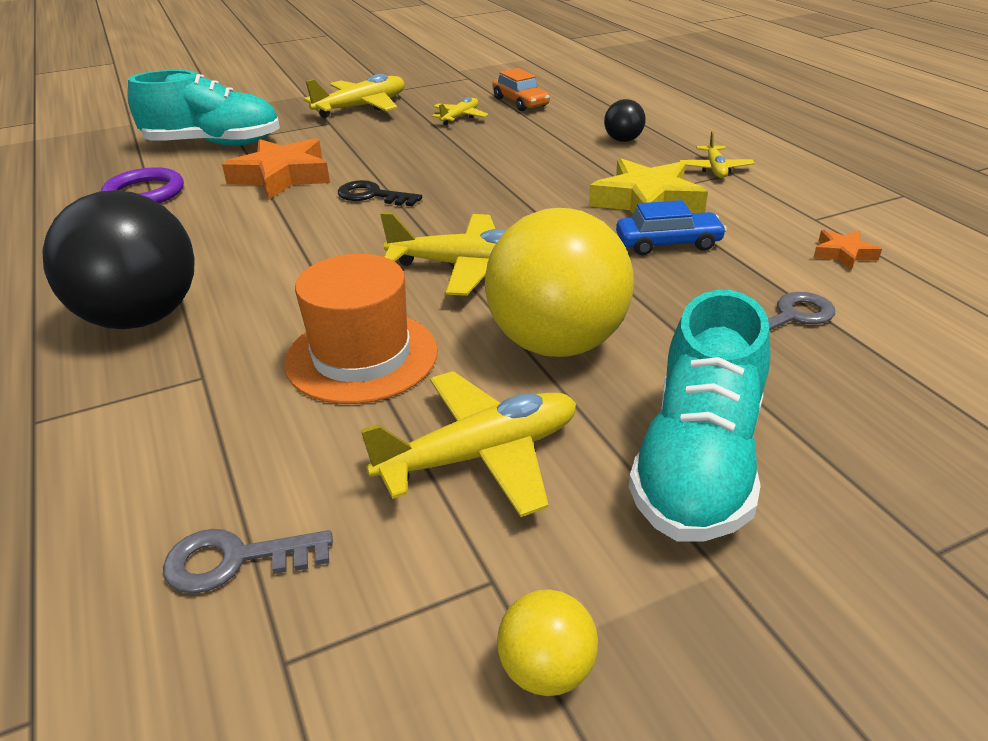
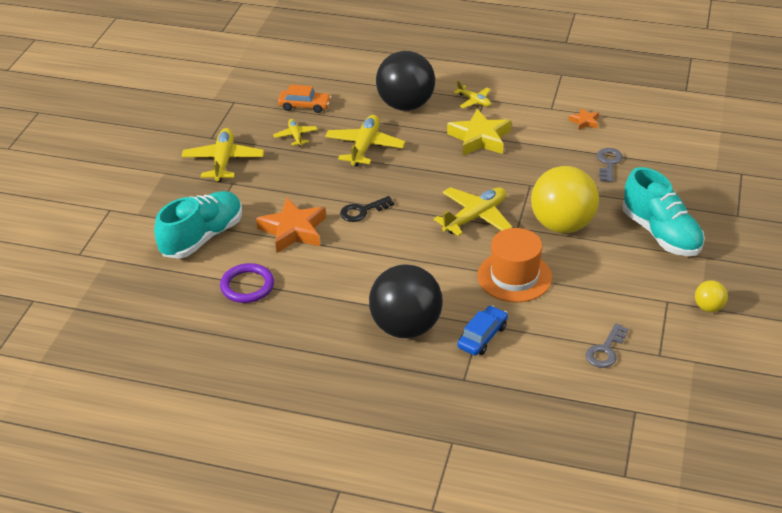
camera: 50 degrees left, 5 degrees up
(480, 455) = (608, 276): yellow plane -> yellow plane (365, 147)
(623, 140) = (406, 105): black ball -> black ball, size x2.27
(668, 243) = (523, 156): blue car -> blue car (482, 337)

